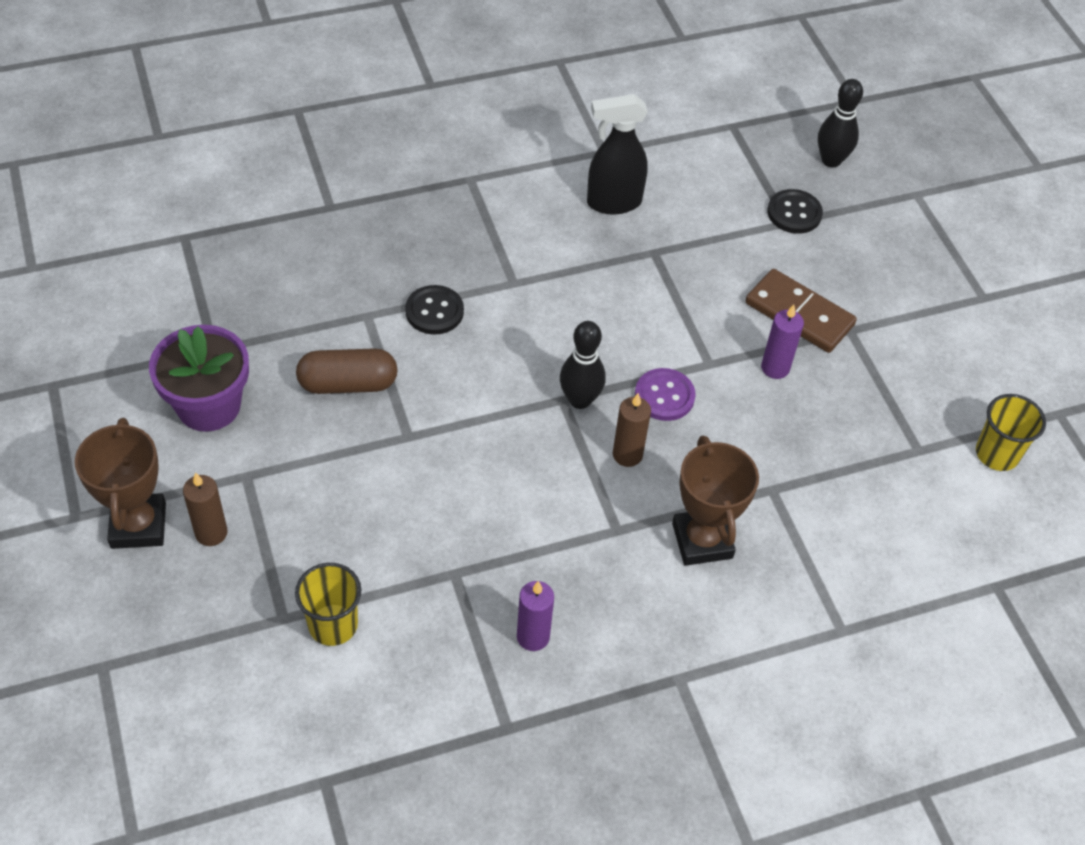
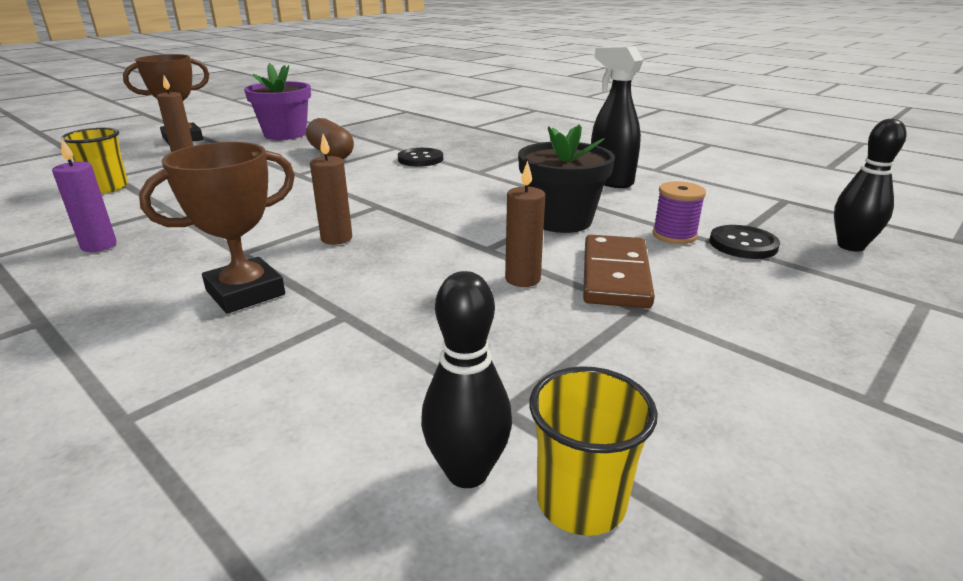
camera: 65 degrees right, 25 degrees down
(580, 400) = (383, 211): black bowling pin -> black bowling pin (467, 472)
(664, 396) = (422, 238): purple button -> none
(683, 289) = (561, 220): none -> black flower pot
(756, 239) = (674, 235): none -> purple spool
(775, 368) = (522, 279): purple candle -> brown candle

